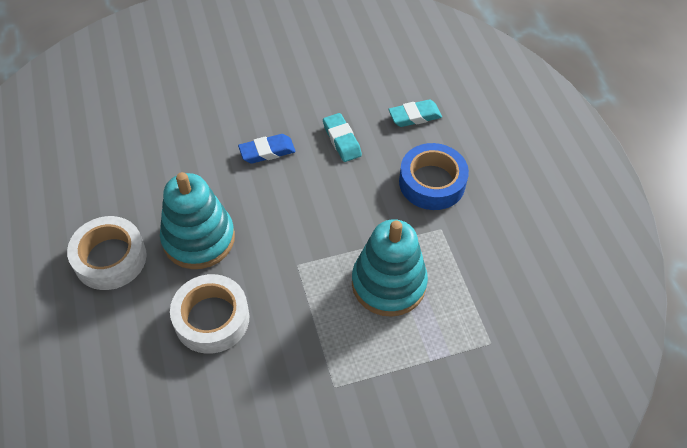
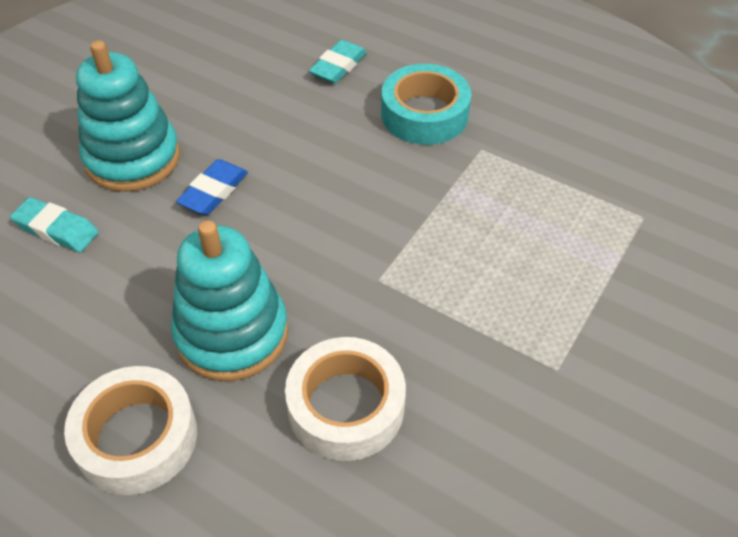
camera: 40 degrees left, 5 degrees down
(341, 140) = (287, 131): turquoise eraser -> turquoise eraser (56, 229)
(388, 283) = (492, 232): turquoise stacking toy -> turquoise stacking toy (133, 158)
(432, 182) = (424, 114): blue tape -> turquoise tape

